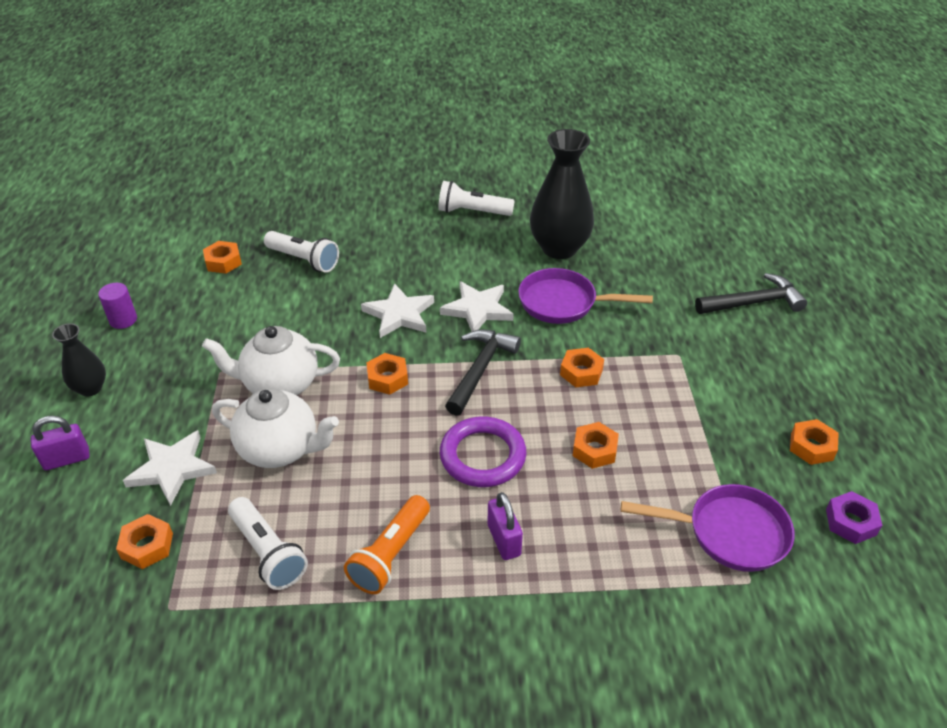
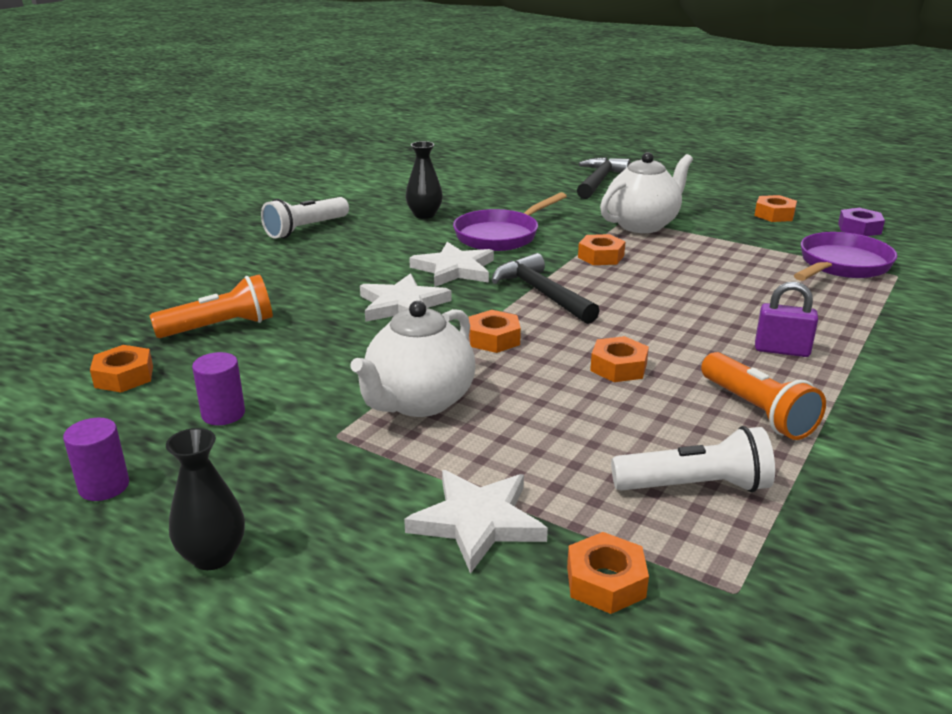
camera: 55 degrees left, 15 degrees down
(67, 459) = (344, 621): purple padlock -> none
(212, 318) = (223, 414): none -> purple cylinder
(280, 449) = (531, 431): white teapot -> white teapot (642, 225)
(304, 260) = (220, 327): white flashlight -> orange flashlight
(482, 456) = (662, 327): purple ring -> none
(559, 248) = (424, 215): black vase -> black vase, size x0.53
(594, 450) = (703, 281): orange nut -> orange nut (618, 367)

